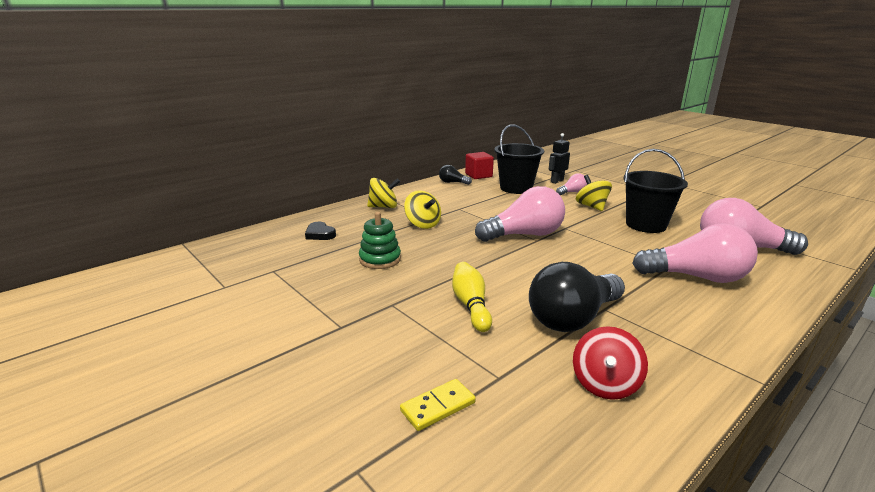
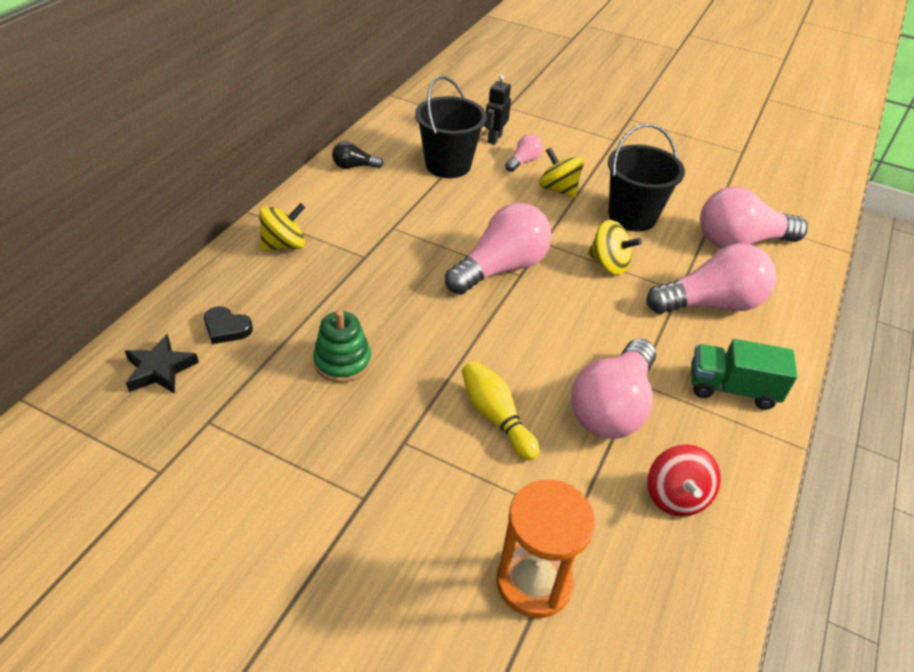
camera: 25 degrees left, 20 degrees up
(266, 244) = (160, 369): none -> black star
(422, 224) = (360, 273): yellow spinning top -> yellow spinning top (609, 264)
(438, 407) = (534, 582): yellow domino -> orange hourglass
(478, 175) = (383, 142): red cube -> none
(573, 318) = (612, 407): black light bulb -> pink light bulb
(695, 328) = (731, 388): none -> green truck

